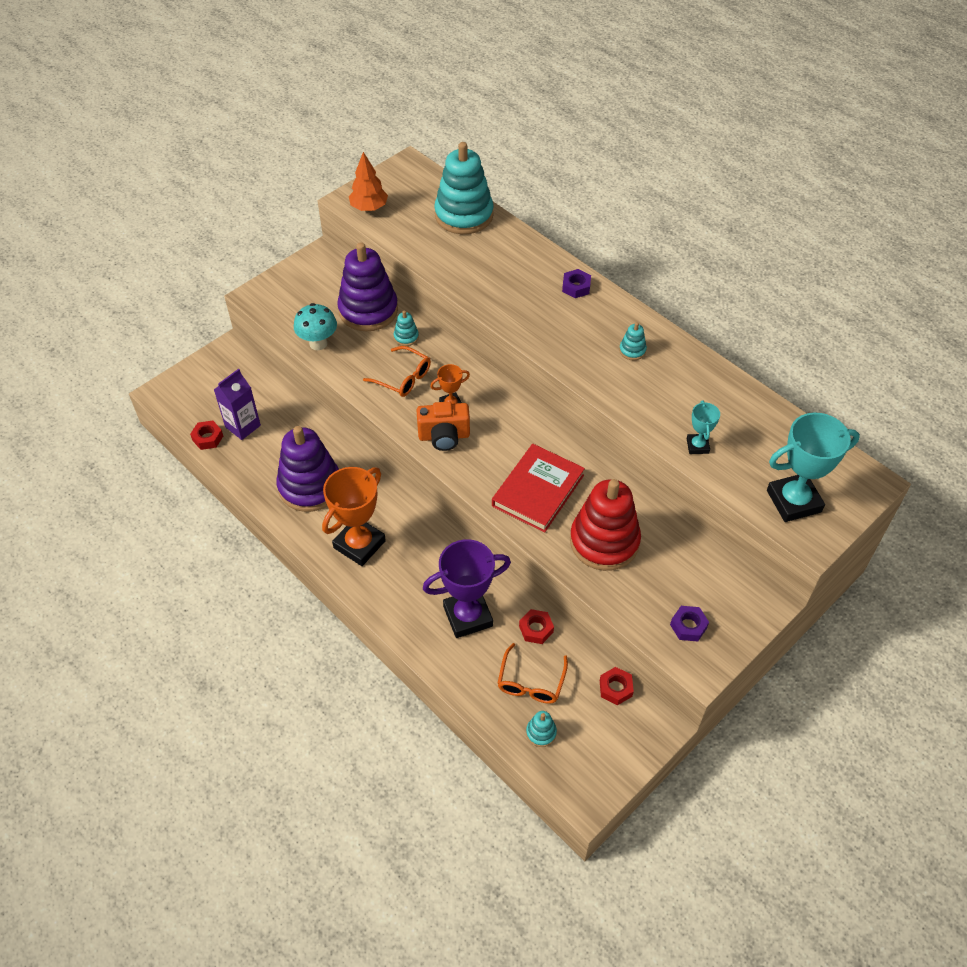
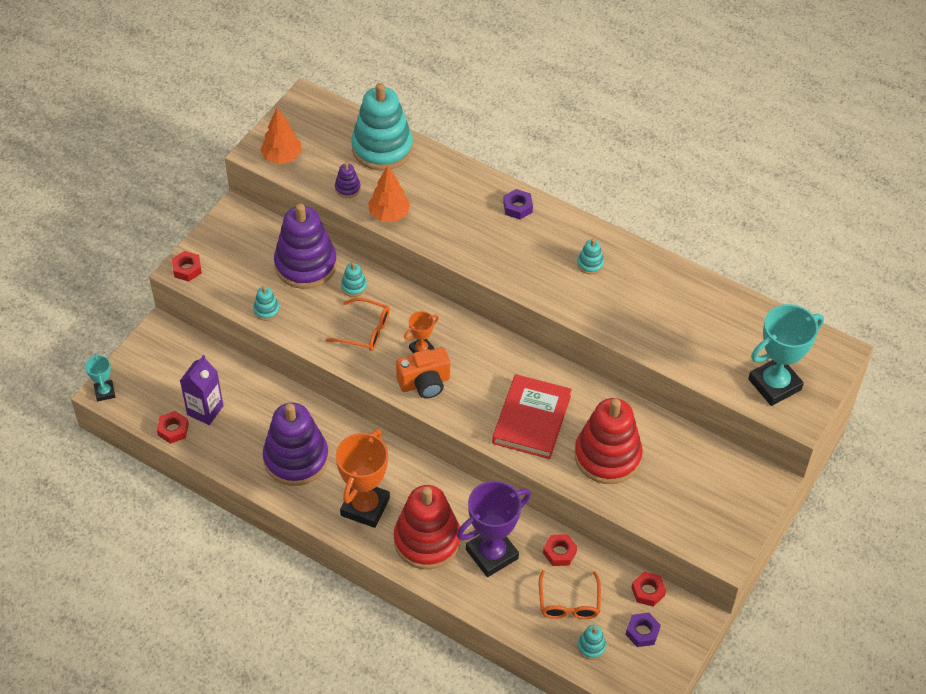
camera: 15 degrees left, 0 degrees up
(260, 295) = (187, 269): none -> red nut
(318, 343) = (266, 310): turquoise mushroom -> turquoise stacking toy
(408, 589) = (427, 540): none -> red stacking toy
(420, 244) = (347, 188): none -> purple stacking toy
(451, 273) = (389, 214): none -> orange tree
(688, 626) = (704, 519): purple nut -> purple nut (642, 632)
(697, 446) = (675, 348): turquoise trophy -> turquoise trophy (105, 392)

